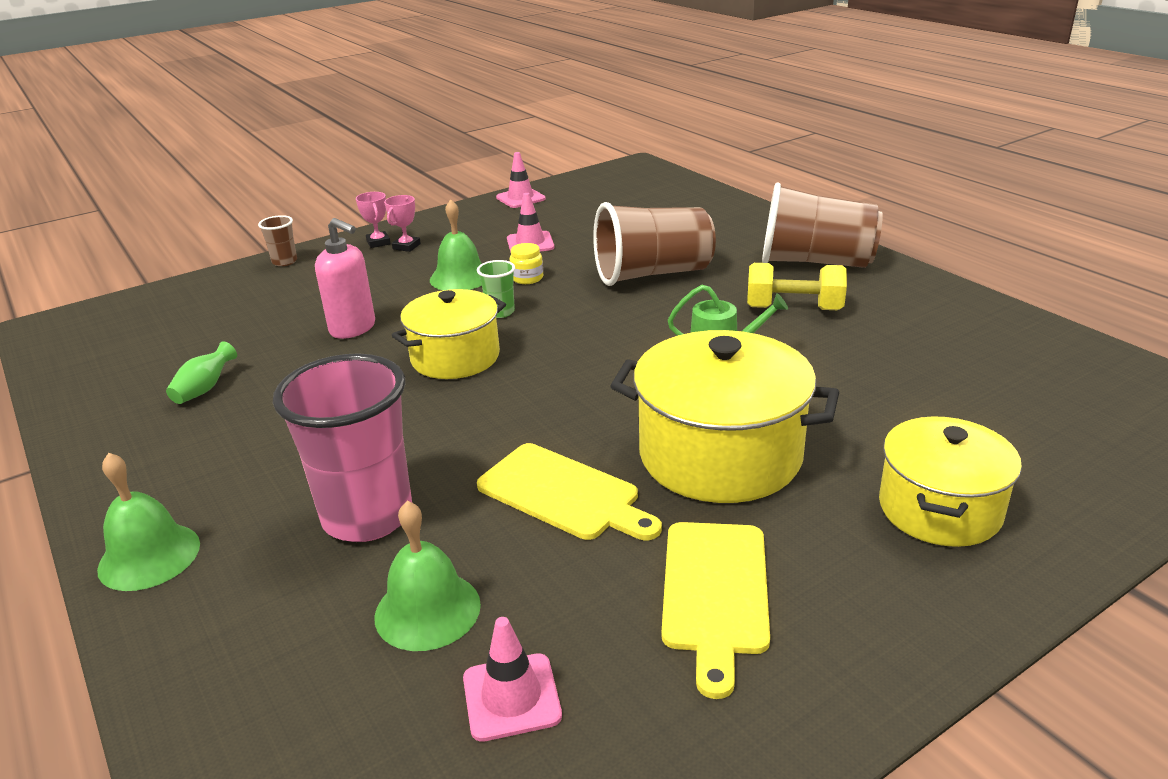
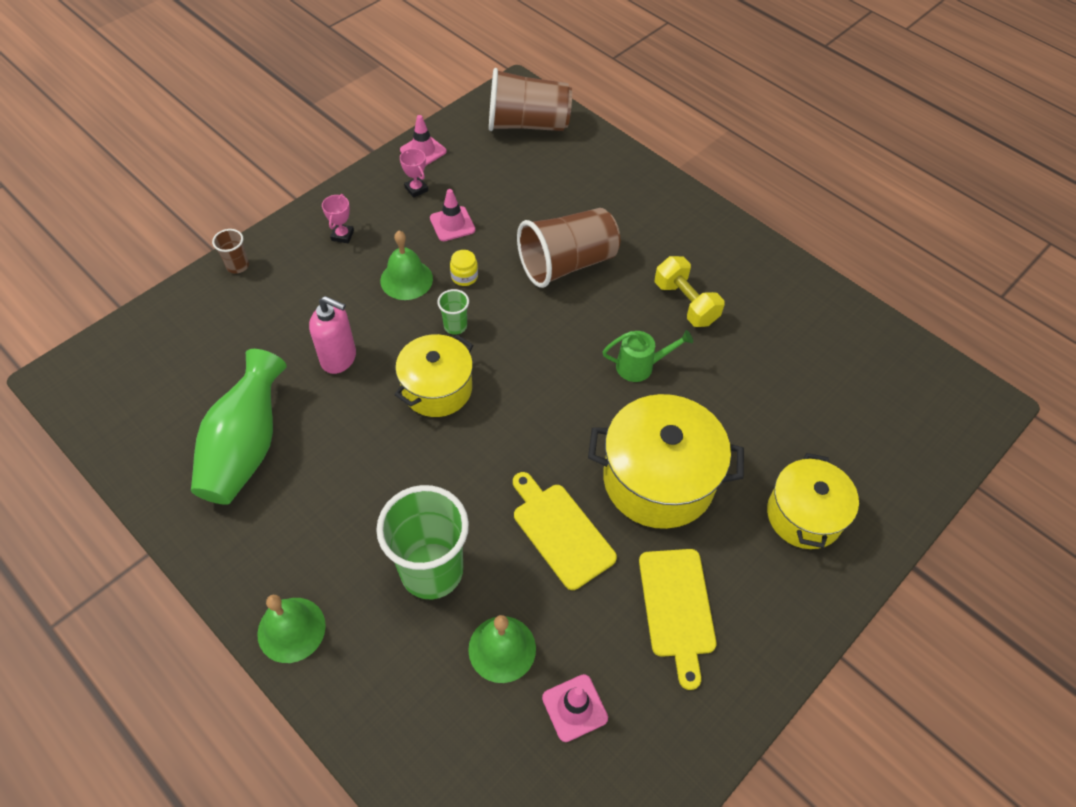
camera: 15 degrees left, 25 degrees up
(205, 389) = (246, 447): green vase -> green vase, size x2.40
(367, 516) = (431, 571): pink cup -> green cup
(378, 242) = (314, 230): pink trophy -> pink trophy (416, 189)
(563, 494) = (561, 531): yellow cutting board -> yellow cutting board turned 150 degrees counterclockwise
(794, 308) = (685, 303): yellow dumbbell -> yellow dumbbell turned 60 degrees clockwise
(815, 262) = (694, 238): brown cup -> brown cup (527, 124)

